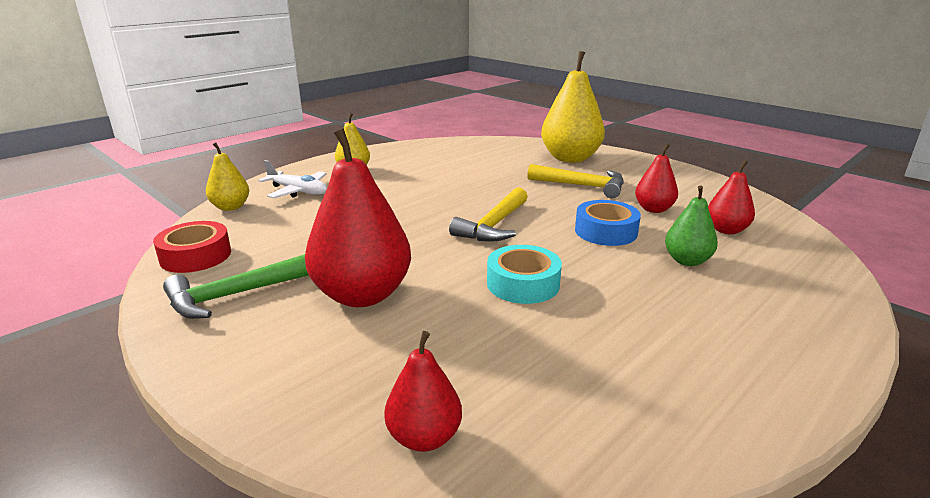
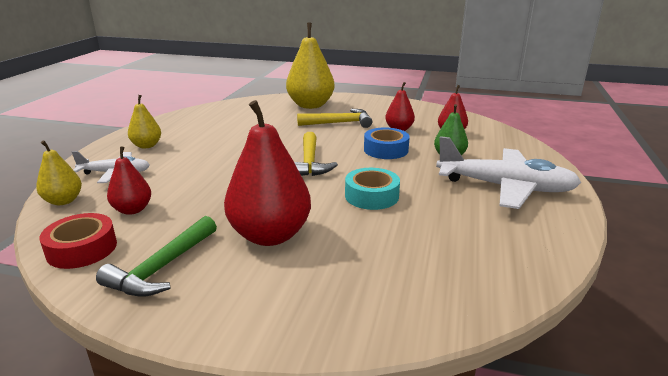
camera: 30 degrees left, 0 degrees up
(424, 437) = (417, 306): red pear -> red pear (132, 210)
(727, 325) = (505, 187): none -> white plane

